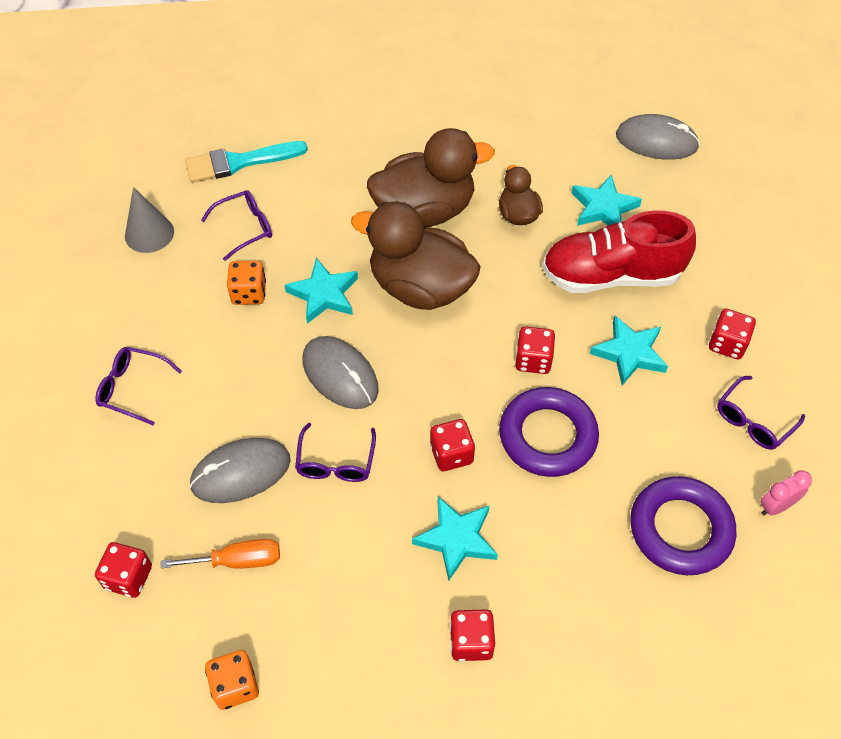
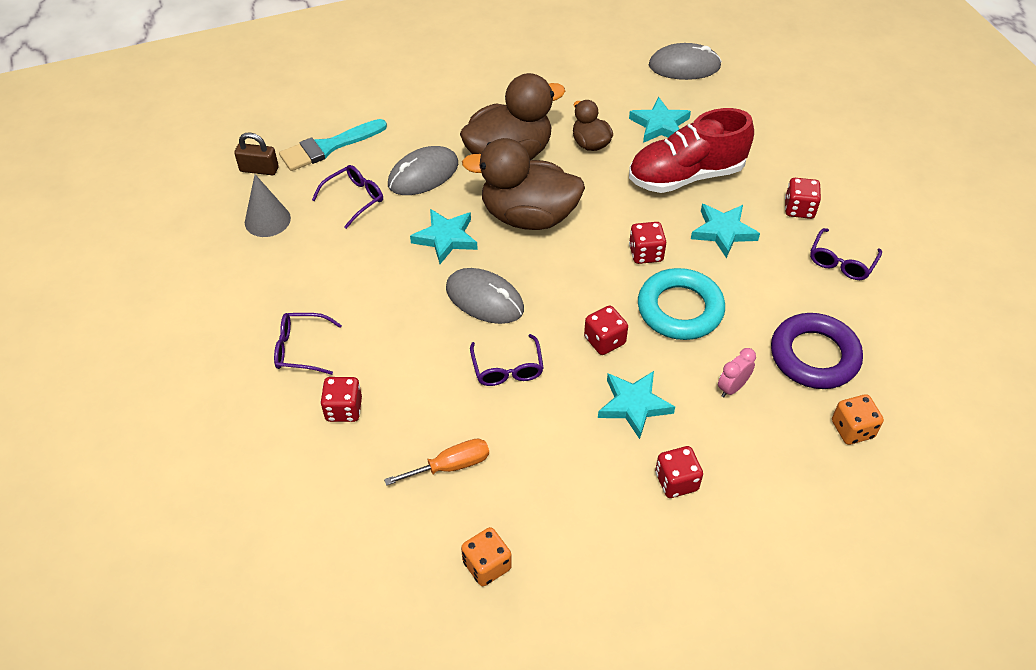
camera: 15 degrees left, 5 degrees down
(128, 577) = (357, 502): red dice -> red dice (344, 409)
(161, 174) = (259, 169): none -> brown padlock
(241, 472) = (426, 395): grey mouse -> grey mouse (423, 174)
(249, 293) = (378, 250): orange dice -> orange dice (852, 429)
(547, 436) = (680, 309): purple ring -> turquoise ring
(776, 506) = (883, 322): pink clock -> pink clock (732, 387)

